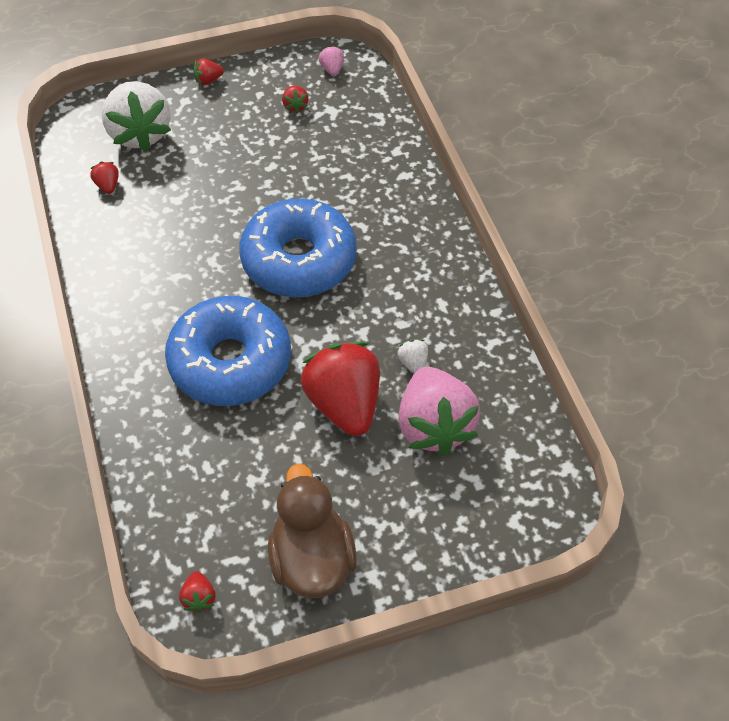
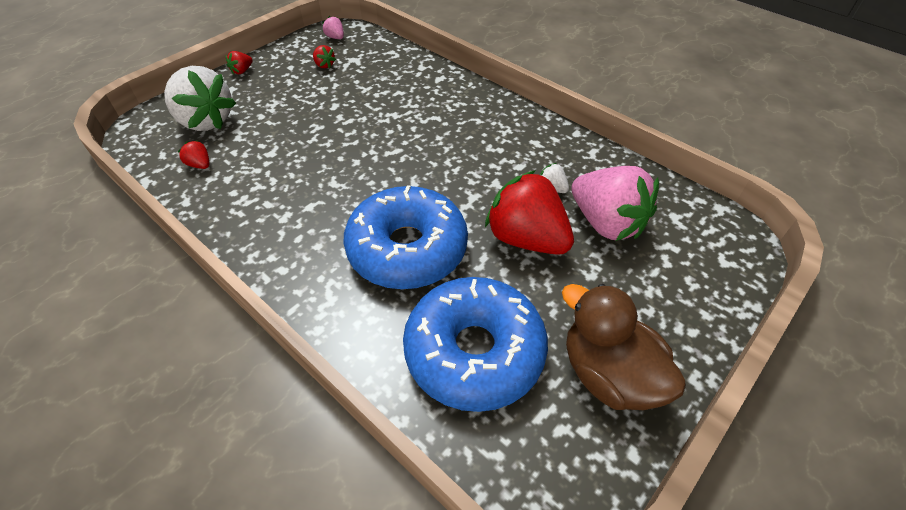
camera: 30 degrees left, 5 degrees down
(199, 598) = (541, 470): red strawberry -> none
(299, 260) = (406, 156): blue donut -> blue donut (474, 352)

